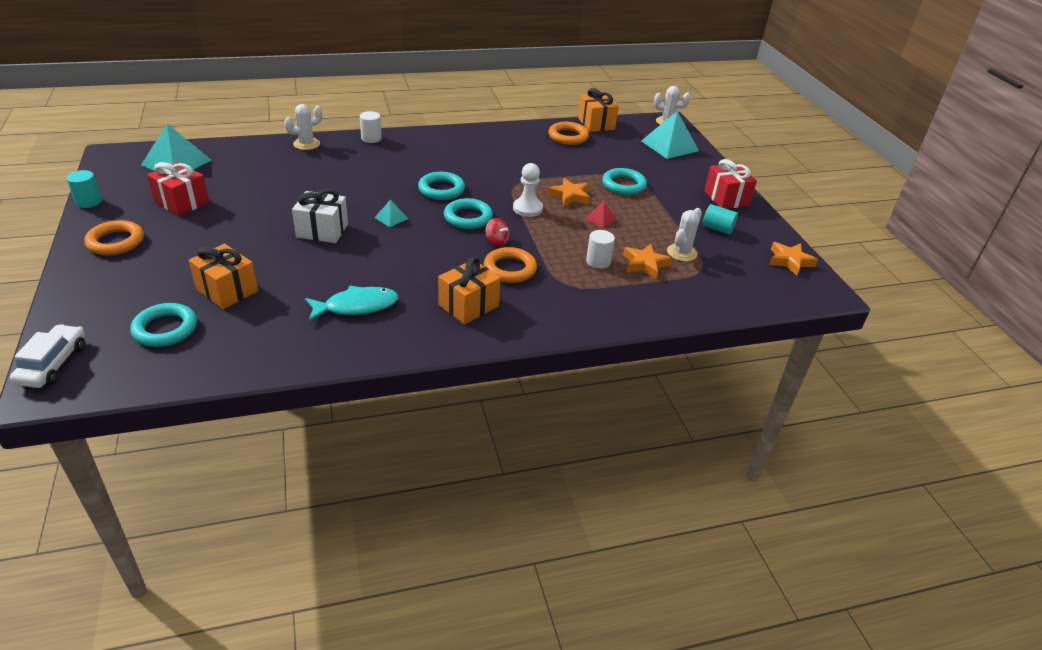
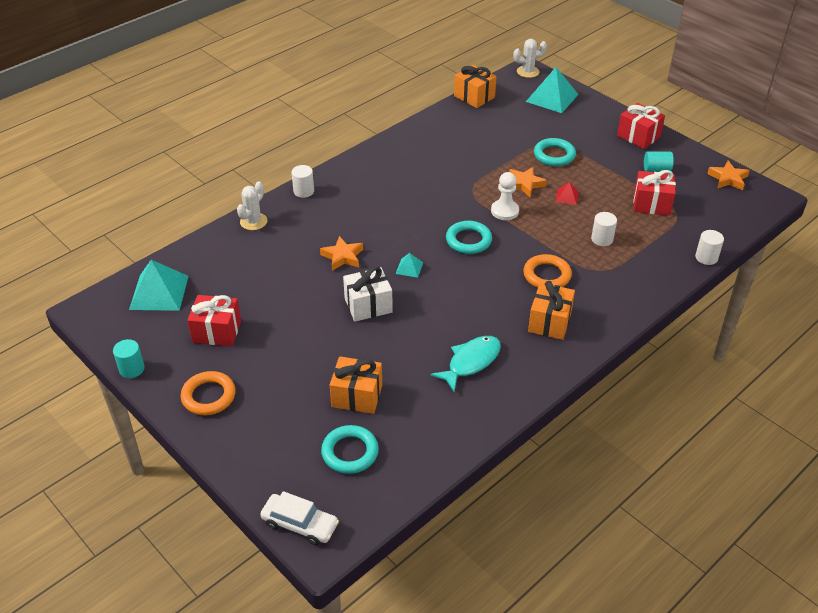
camera: 25 degrees left, 5 degrees up
(53, 364) = (300, 524): white car -> white car turned 135 degrees clockwise
(441, 189) = (419, 221): turquoise ring -> none
(496, 241) = (512, 254): red spinning top -> none
(568, 137) = (465, 121): orange ring -> none
(644, 264) = (635, 226): orange star -> orange star (342, 256)
(681, 253) = (651, 204): white cactus -> red gift
(694, 316) = (706, 257): none -> white cylinder

